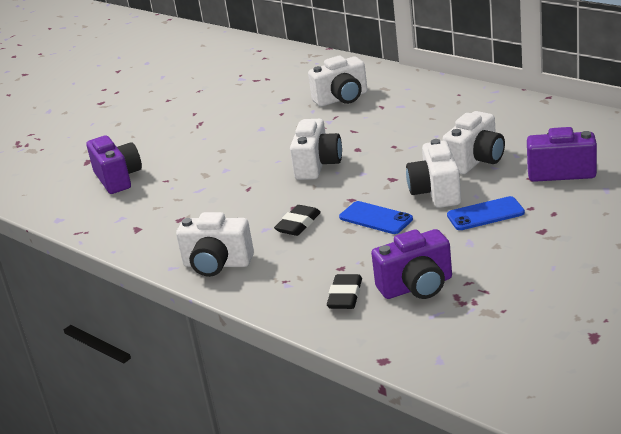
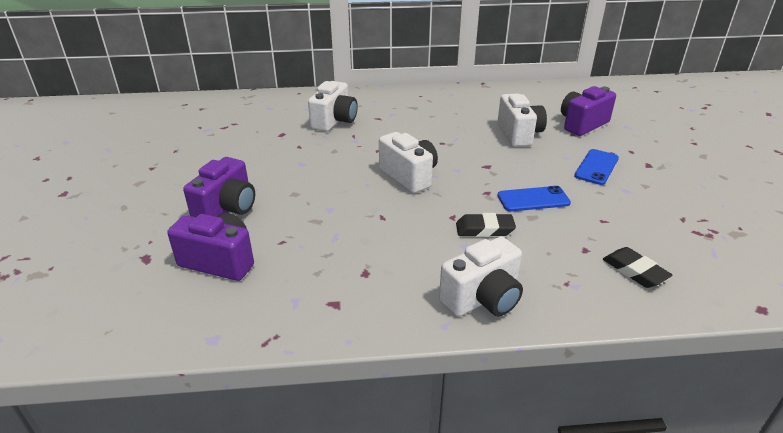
camera: 50 degrees left, 5 degrees up
(298, 224) = (484, 229): black eraser -> black eraser turned 75 degrees counterclockwise
(417, 287) = (662, 238): purple camera -> purple camera (227, 209)
(436, 192) = (536, 164): white camera -> none

